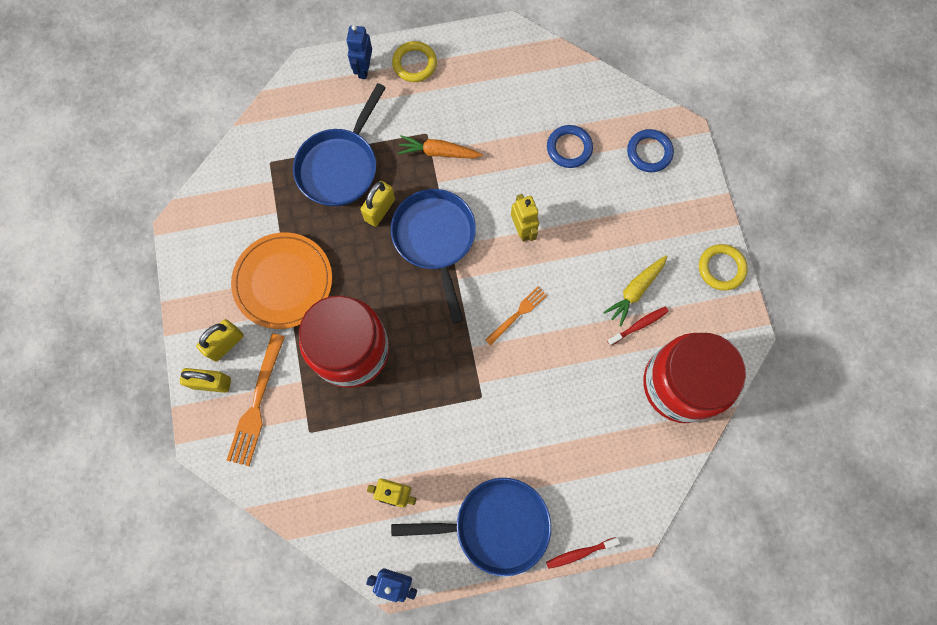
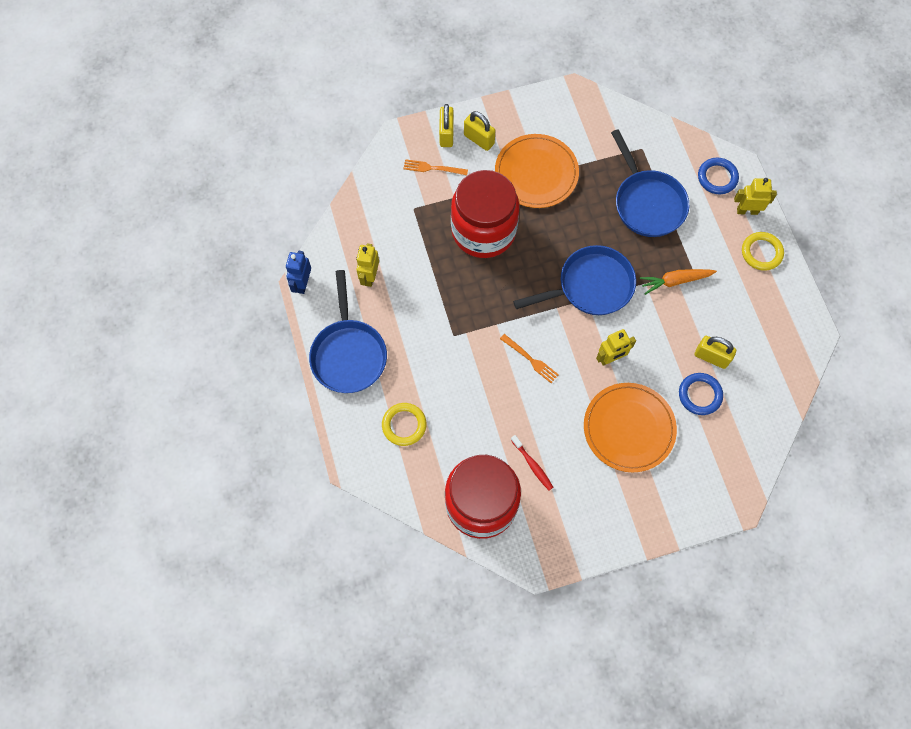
camera: 85 degrees right, 5 degrees down
(256, 404) = (432, 168): orange fork -> orange fork, size x0.60
(340, 166) = (647, 203): blue pan -> blue pan turned 135 degrees counterclockwise
(363, 69) = (747, 211): blue robot -> yellow robot
(380, 210) = (611, 239): yellow padlock -> yellow padlock (711, 357)
(438, 152) = (675, 281): orange carrot -> orange carrot turned 105 degrees counterclockwise
(579, 553) = (330, 422): red toothbrush -> none
(602, 222) = (629, 428): none -> orange plate
(635, 291) = (565, 460): yellow carrot -> none
(649, 152) = (708, 470): blue ring -> blue ring (717, 177)
(721, 268) = (598, 541): yellow ring -> yellow ring (404, 425)

